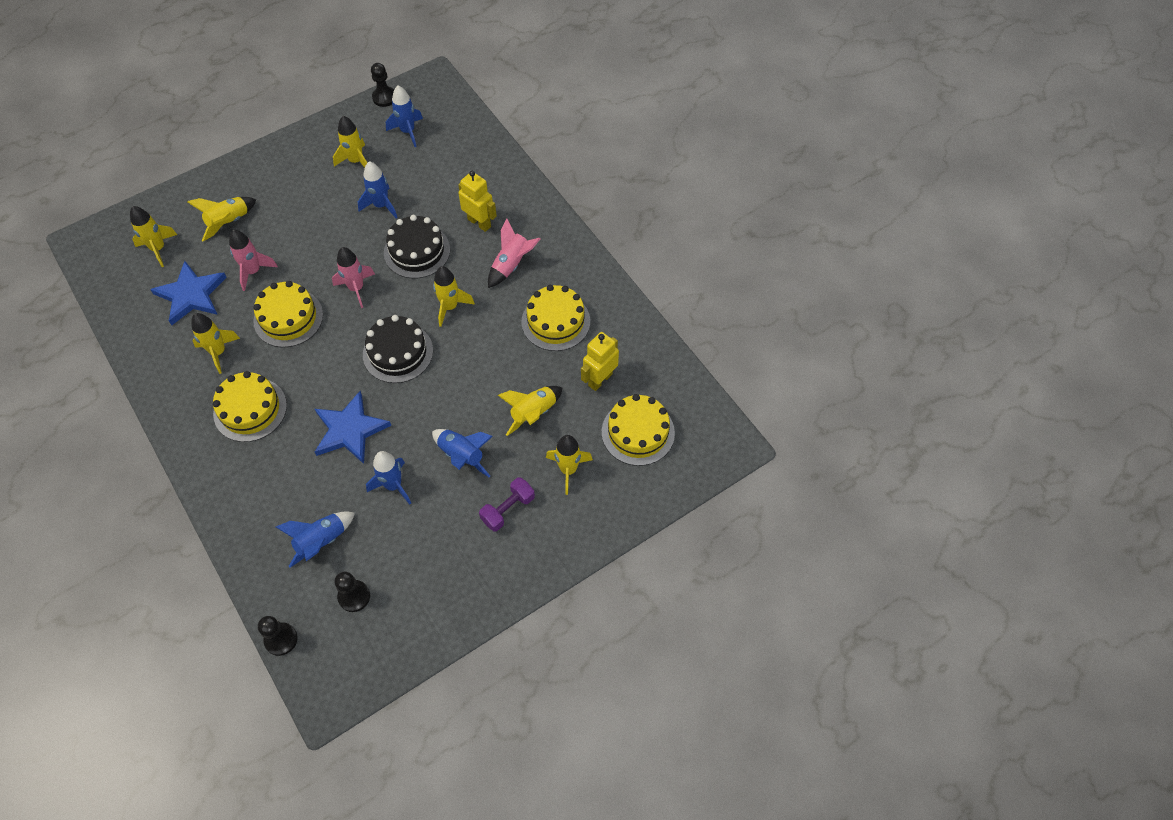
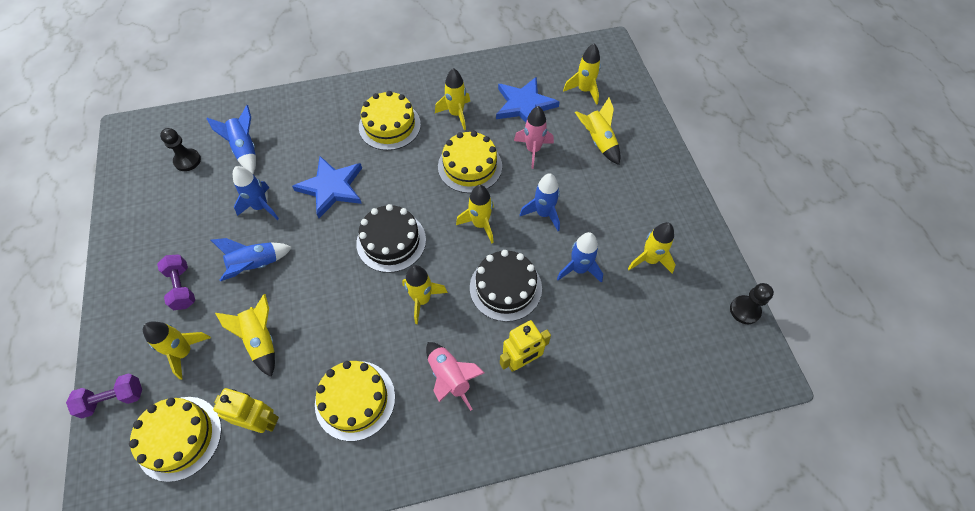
camera: 110 degrees right, 0 degrees up
(281, 639) = (188, 113): black pawn -> none
(356, 288) = (480, 224): pink rocket -> yellow rocket
(408, 131) = (683, 322): blue rocket -> blue rocket (543, 214)
(600, 379) = (261, 421): yellow robot -> yellow robot turned 45 degrees counterclockwise
(631, 503) = (113, 399): none -> purple dumbbell

